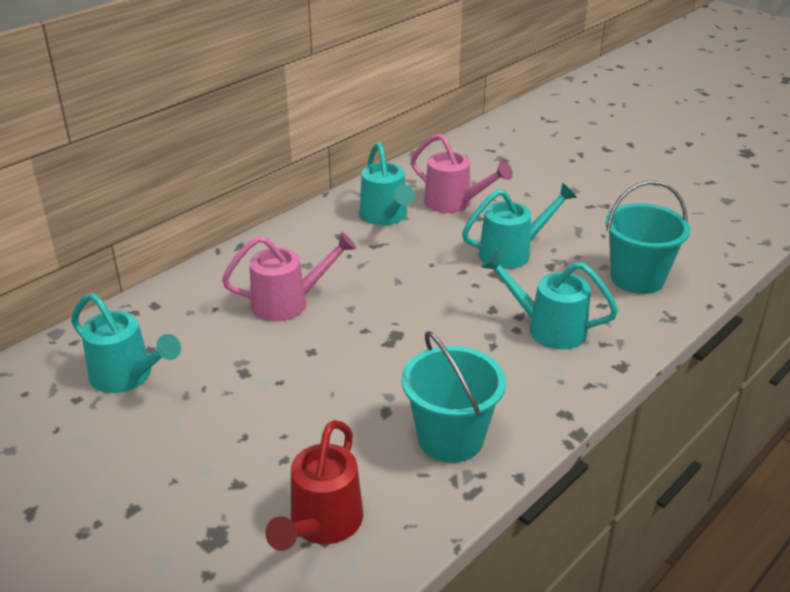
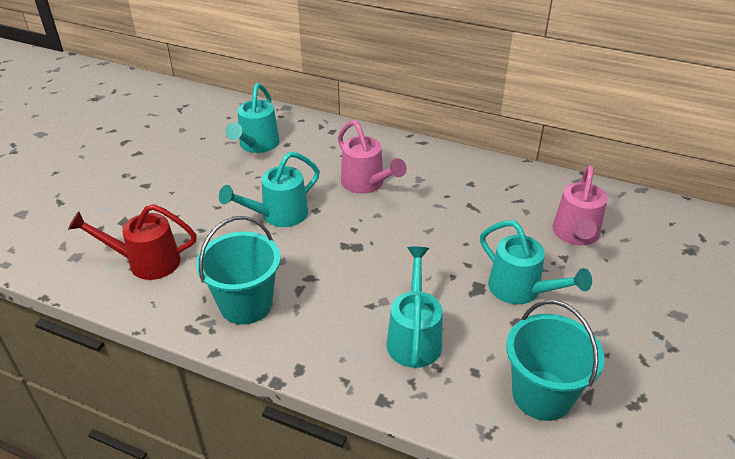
camera: 70 degrees right, 5 degrees up
(385, 216) = (518, 200): turquoise watering can -> turquoise watering can (278, 215)

